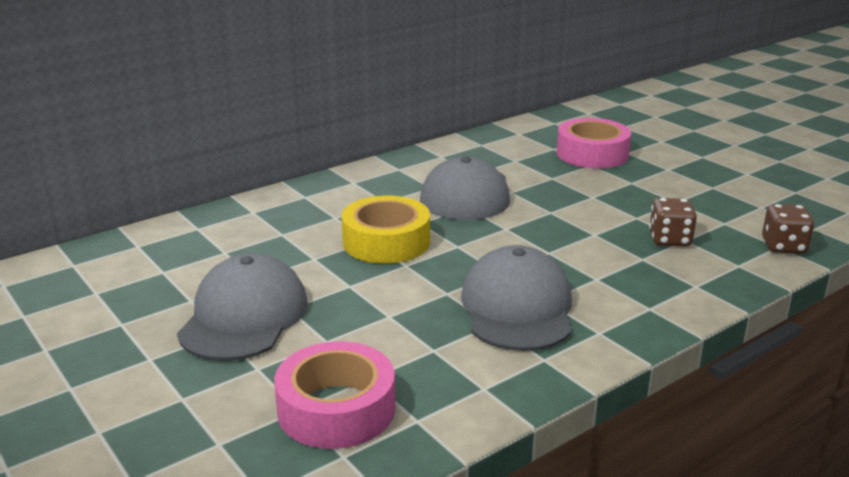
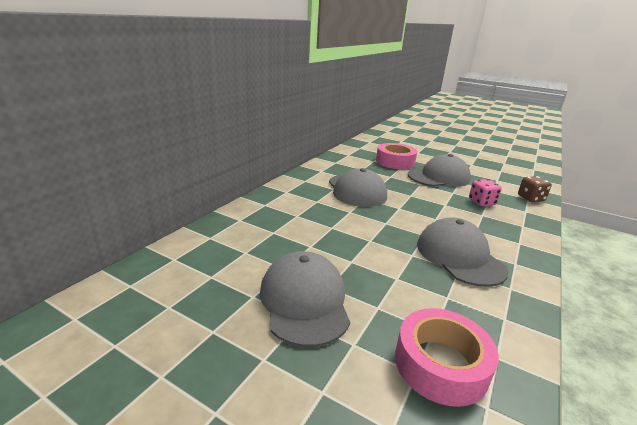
camera: 25 degrees left, 0 degrees up
(386, 242) = (343, 227): yellow tape -> none
(644, 189) = (439, 177): none -> grey cap
(670, 240) = (481, 202): brown dice -> pink dice

